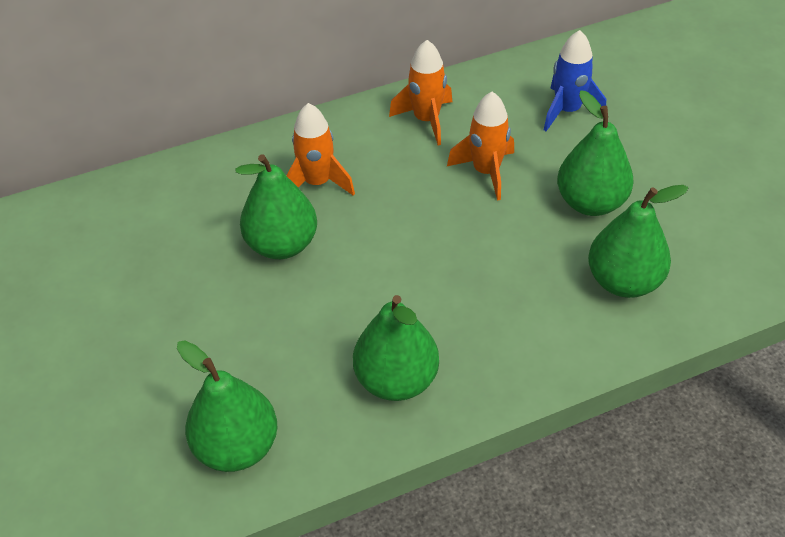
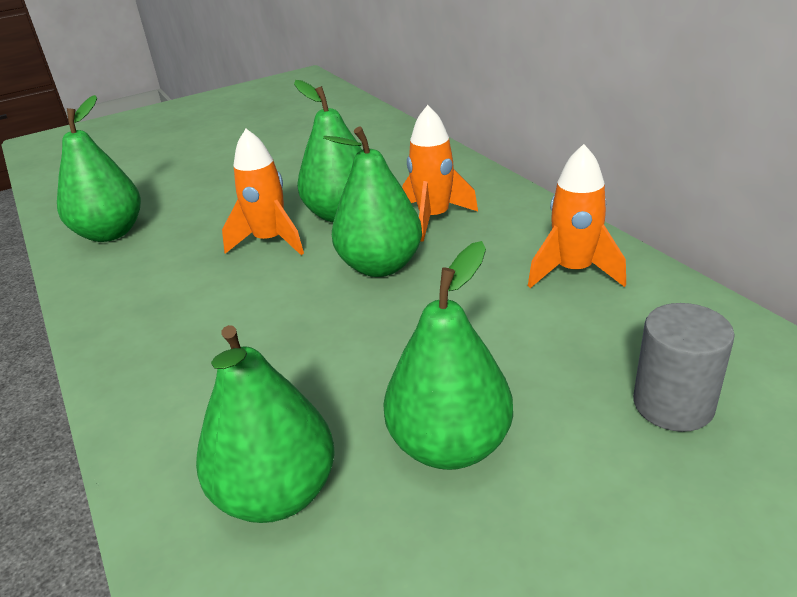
camera: 85 degrees right, 15 degrees down
(396, 380) = (153, 303): green pear -> green pear (380, 266)
(486, 172) = (489, 331): orange rocket -> orange rocket (270, 241)
(567, 111) = (673, 404): blue rocket -> grey cylinder

